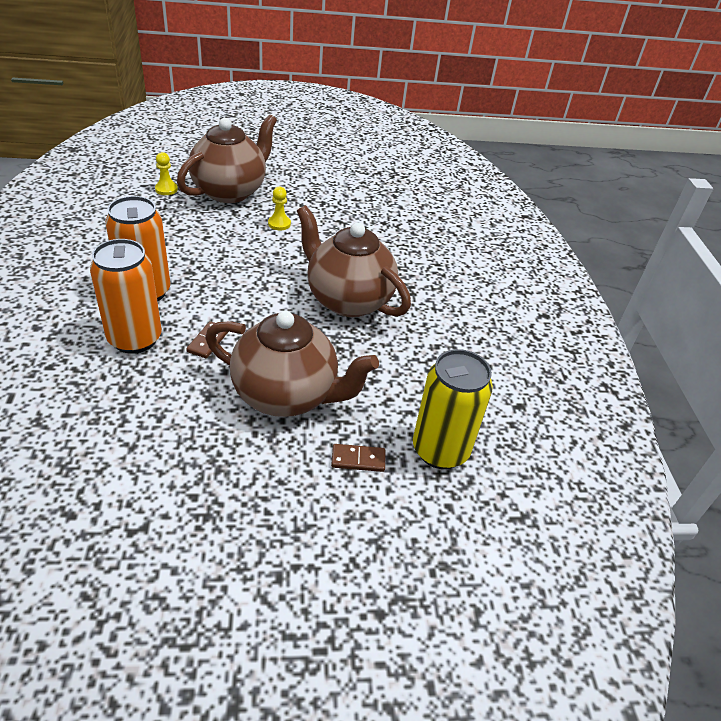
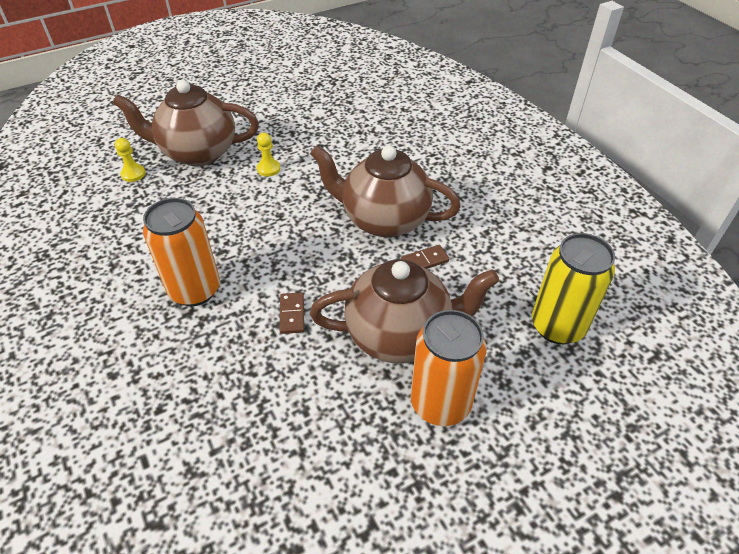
camera: 20 degrees left, 5 degrees up
(135, 339) = (221, 343): orange can -> orange can (440, 403)
(230, 191) = (198, 153): brown teapot -> brown teapot turned 105 degrees counterclockwise
(358, 459) = (501, 366): brown domino -> brown domino (424, 261)

